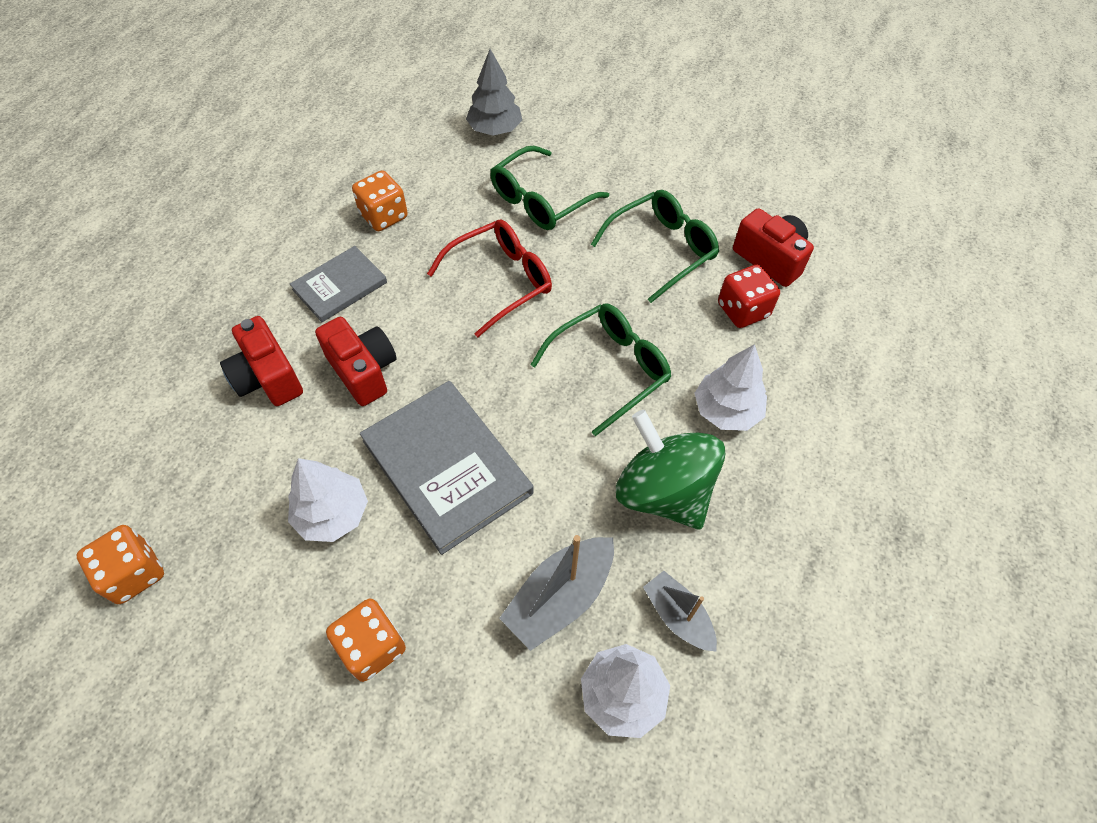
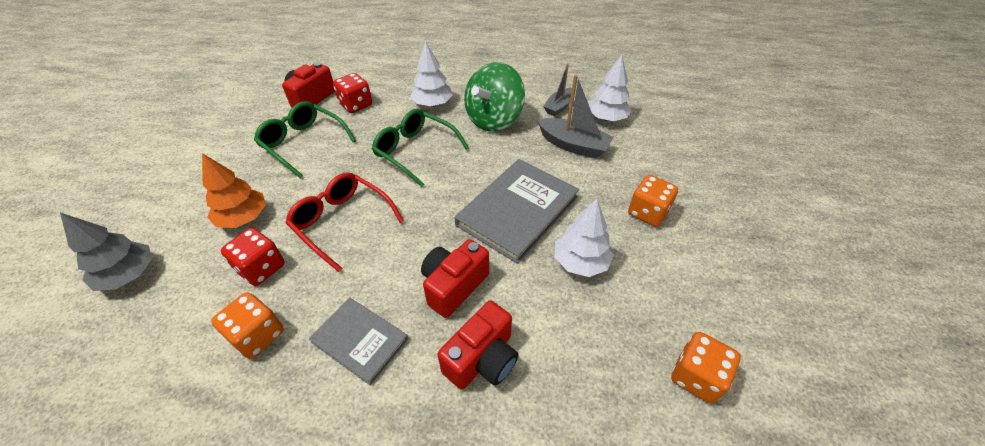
camera: 105 degrees left, 10 degrees down
(462, 216) = (261, 268): none -> red dice
(540, 200) = (244, 218): green glasses -> orange tree

